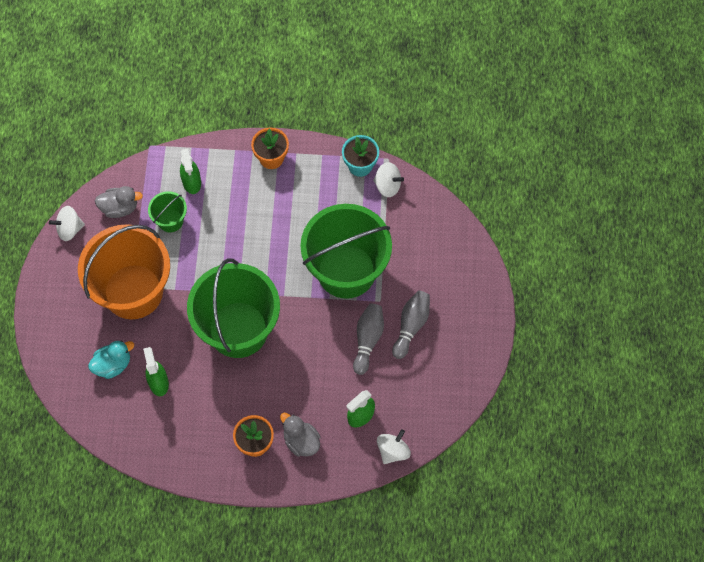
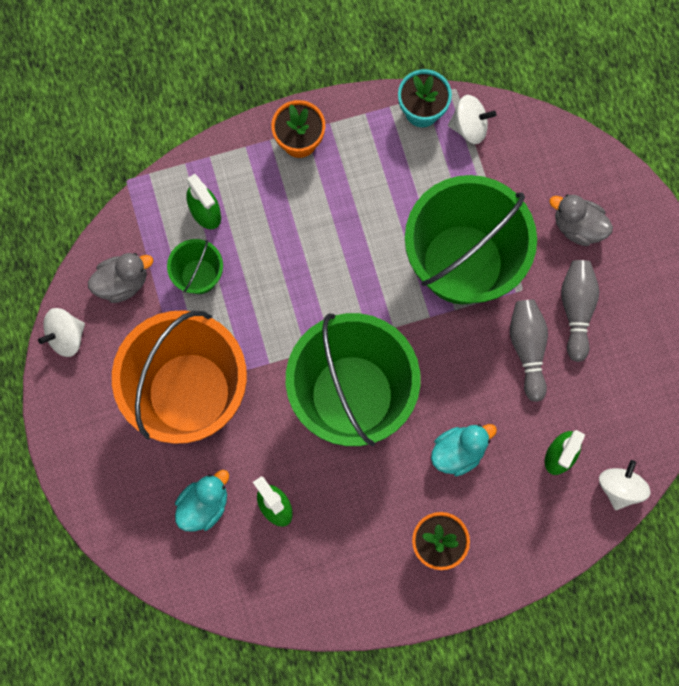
camera: 20 degrees left, 10 degrees up
(294, 389) = (458, 452): none -> turquoise duck
(301, 441) = (496, 518): grey duck -> grey duck (578, 226)

